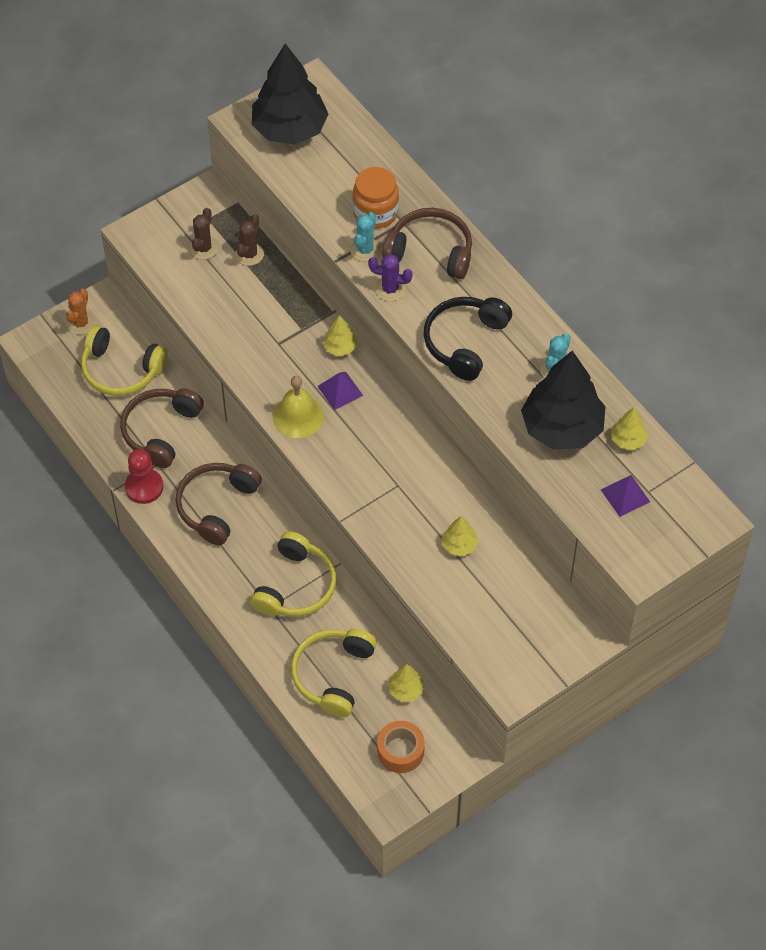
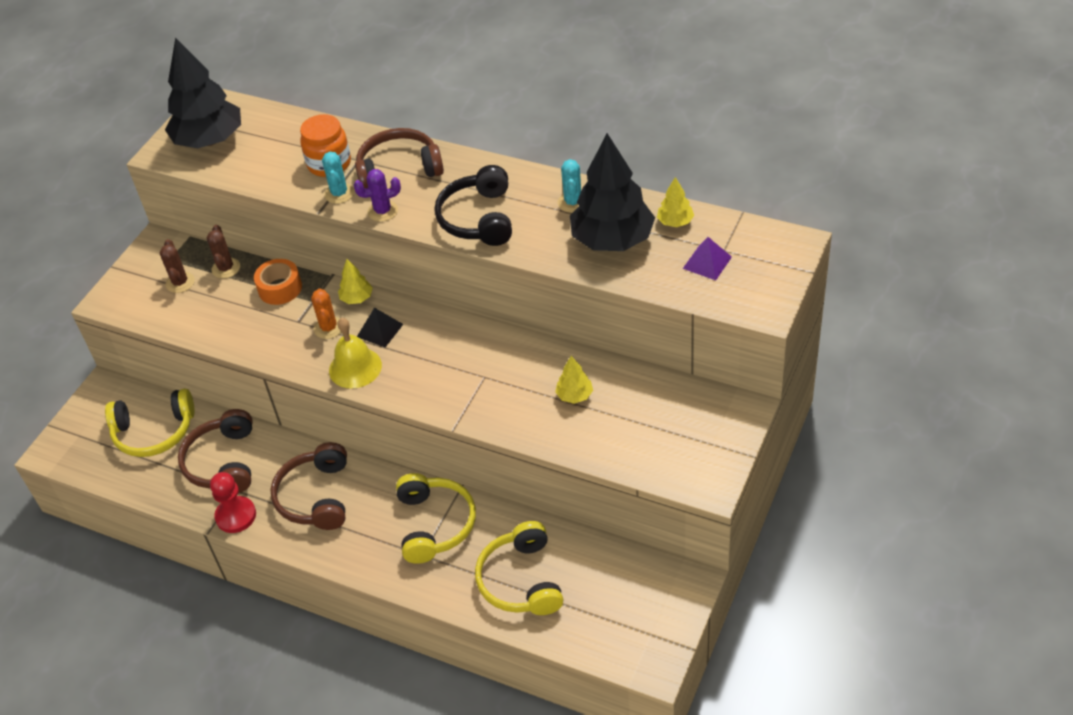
camera: 25 degrees left, 10 degrees down
(80, 323) = (92, 413): orange cactus -> orange cactus (329, 328)
(340, 390) = (380, 330): purple pyramid -> black pyramid
(400, 751) = (629, 611): orange tape -> orange tape (280, 288)
(406, 690) = (596, 557): yellow tree -> none

